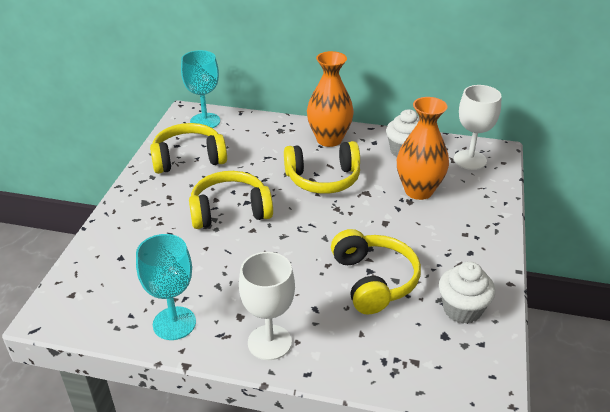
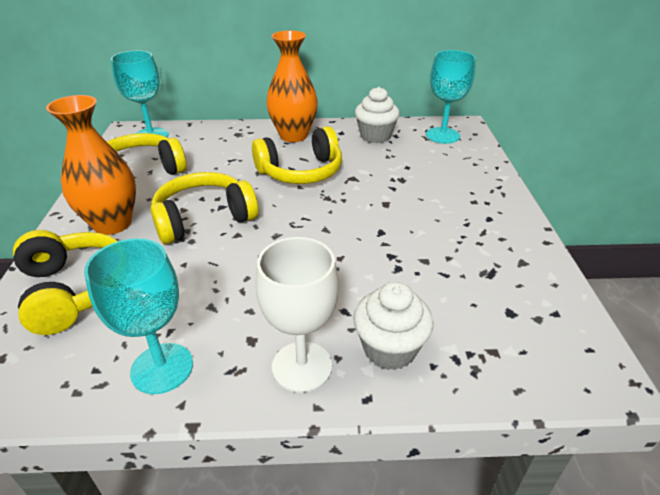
camera: 15 degrees left, 0 degrees up
(374, 280) = (400, 265): yellow headphones -> yellow headphones (75, 289)
(418, 191) = (406, 169): orange vase -> orange vase (112, 224)
(462, 309) = (513, 279): white cupcake -> white cupcake (389, 349)
(470, 160) = (442, 135): white goblet -> turquoise goblet

